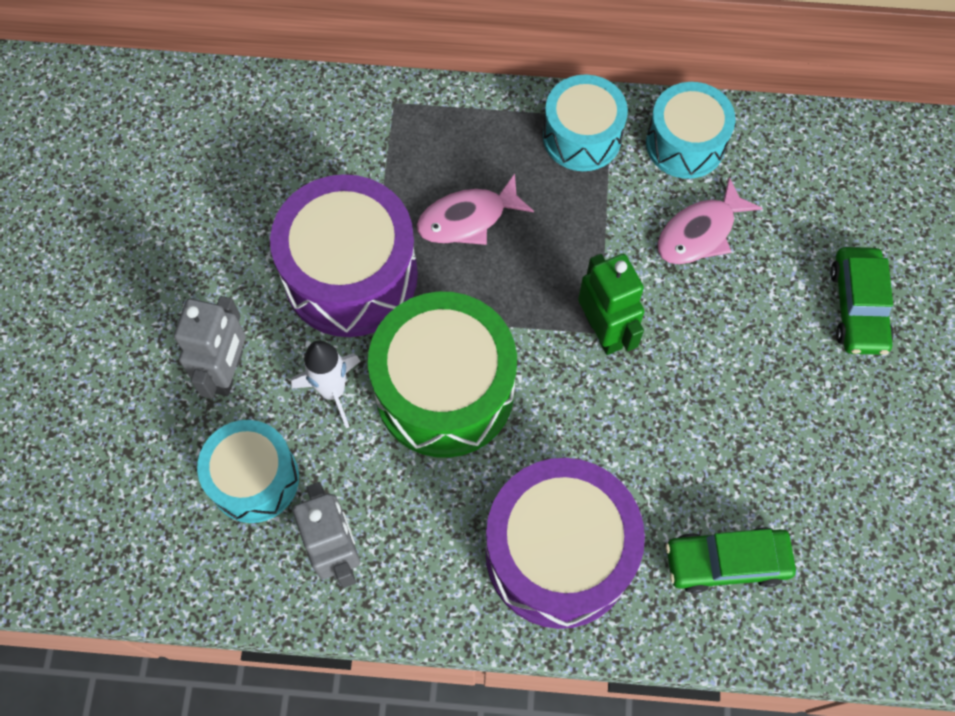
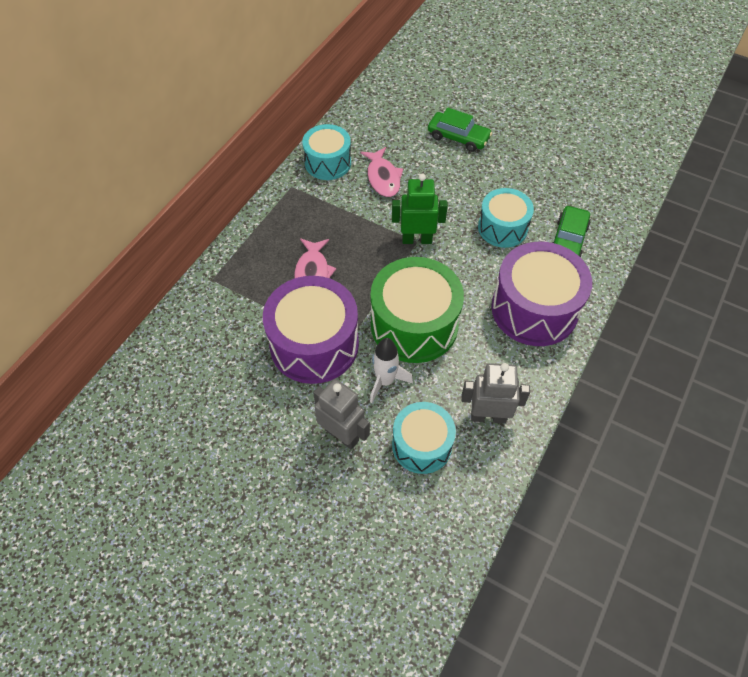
camera: 65 degrees left, 10 degrees down
(582, 137) = (295, 202): turquoise drum -> turquoise drum (502, 228)

